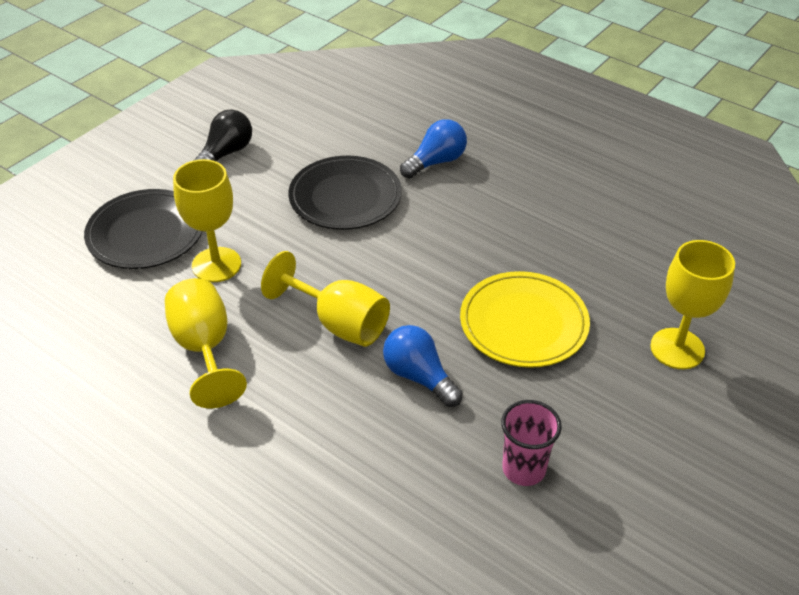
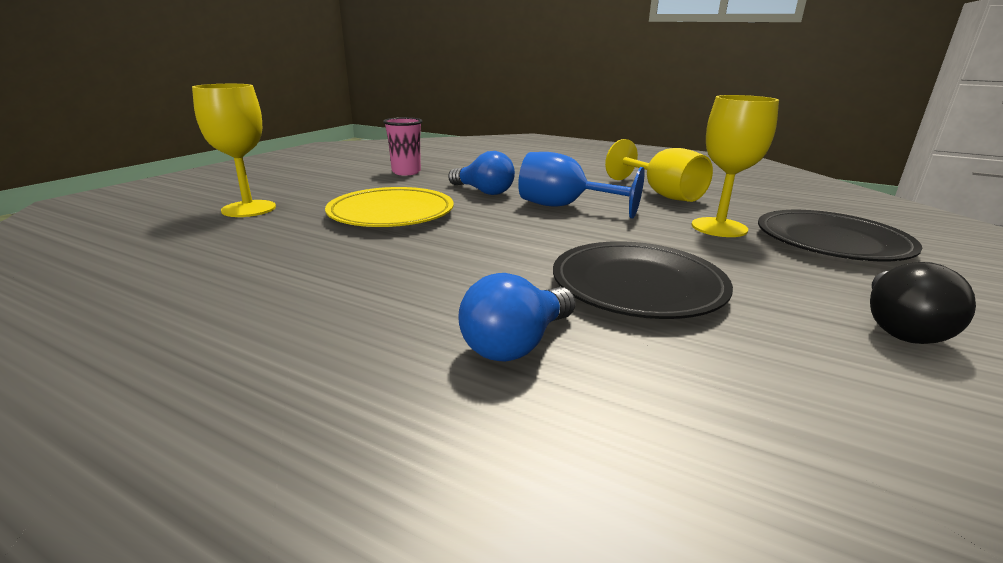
camera: 170 degrees right, 20 degrees down
(339, 323) = (564, 207): yellow goblet -> blue goblet

